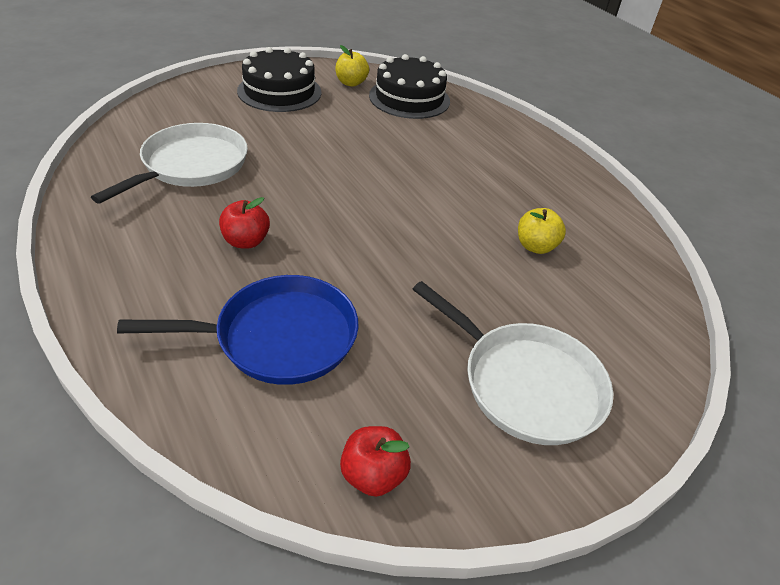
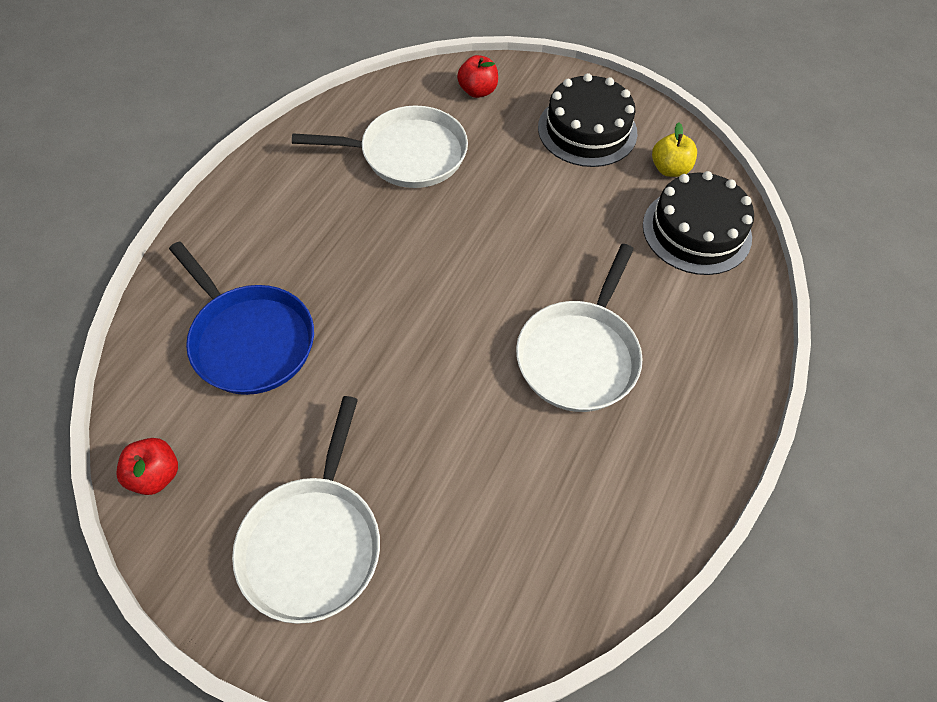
camera: 60 degrees right, 15 degrees up
(246, 241) = (341, 251): red apple -> red apple (477, 91)
(461, 180) = (579, 355): none -> white pan
(535, 246) = (521, 473): yellow apple -> none

